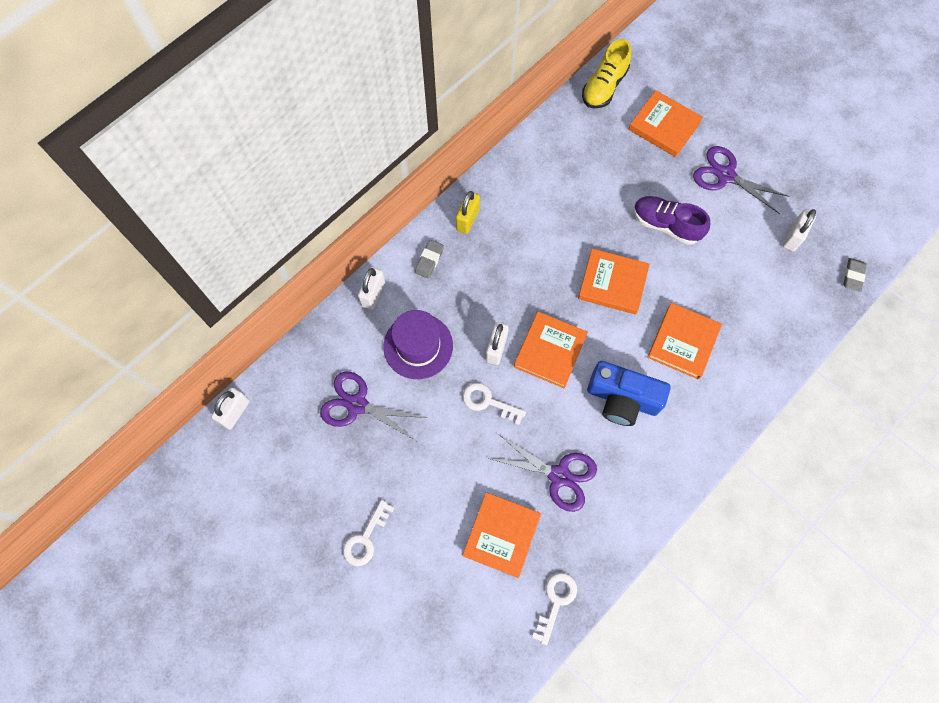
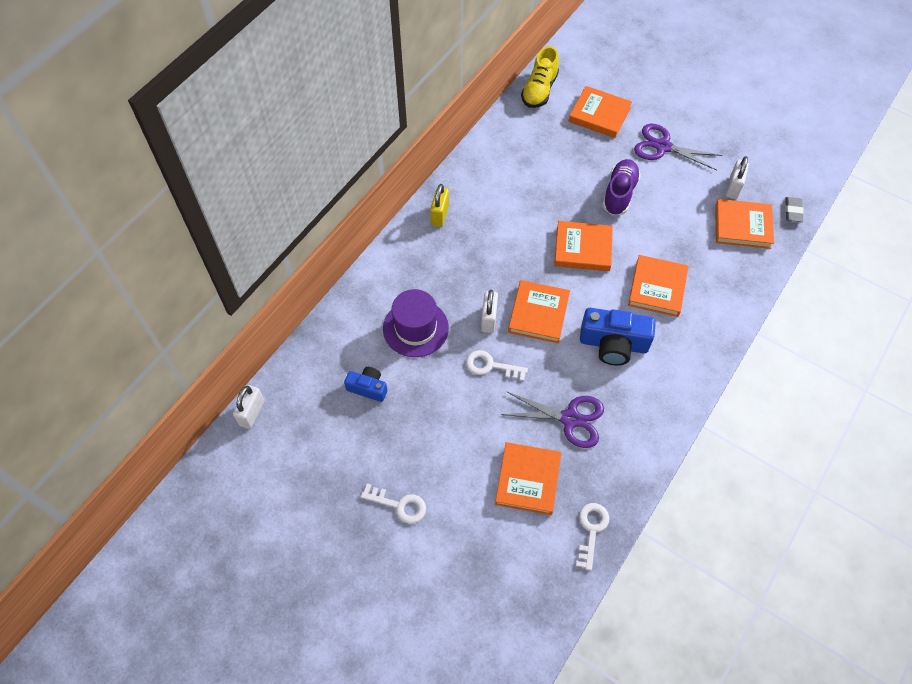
camera: 10 degrees left, 10 degrees down
(357, 404) = (368, 388): purple scissors -> blue camera
(365, 538) = (399, 505): white key -> white key turned 90 degrees counterclockwise
(373, 294) = (365, 290): white padlock -> none
(429, 260) = (411, 254): grey eraser -> none
(666, 225) = (619, 194): purple shoe -> purple shoe turned 90 degrees clockwise
(793, 284) = (742, 226): none -> orange book

